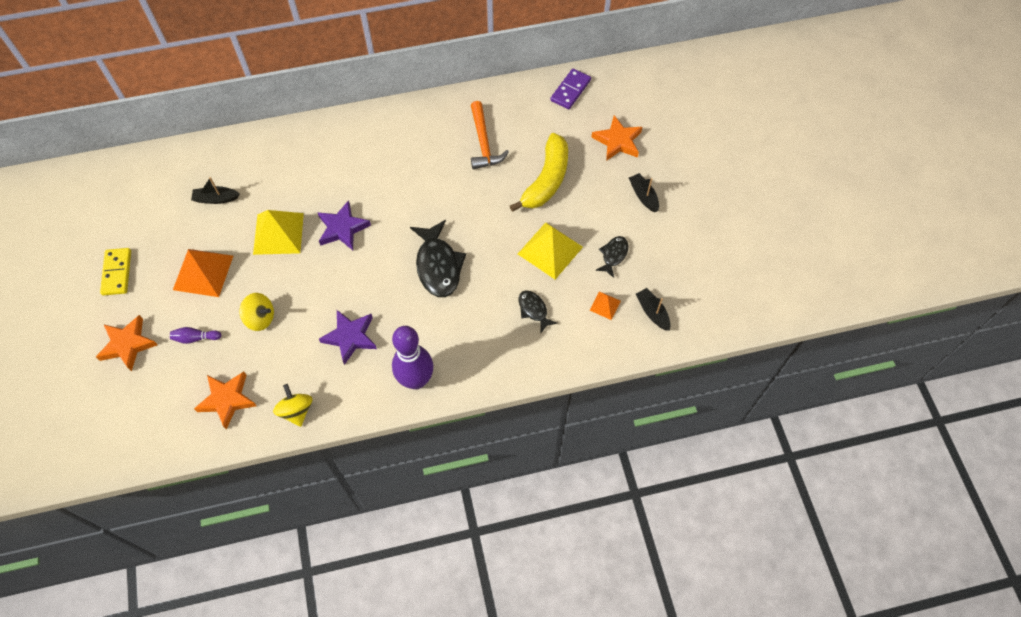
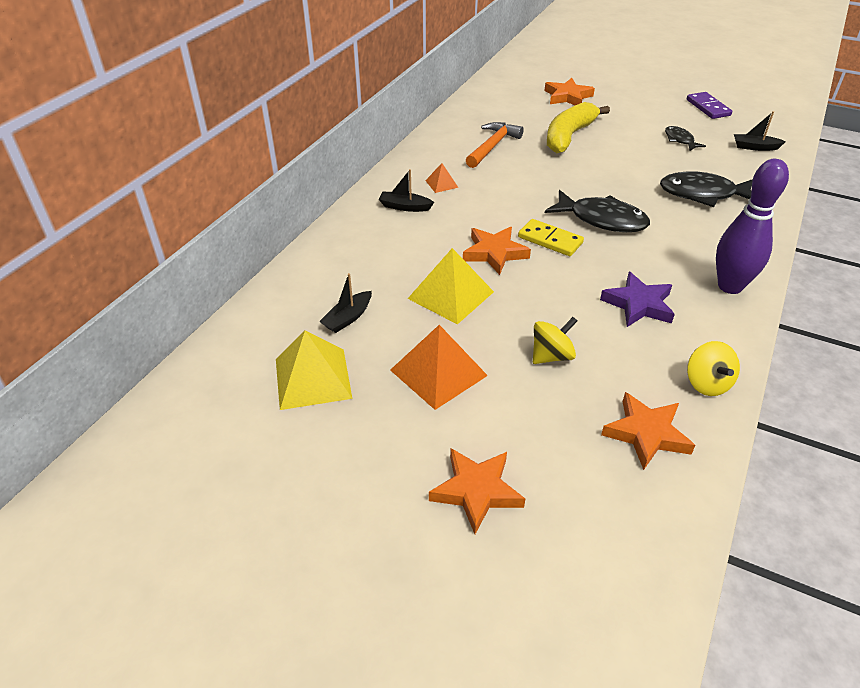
camera: 50 degrees left, 20 degrees down
(117, 273) = (351, 449): yellow domino -> yellow domino (550, 240)
(195, 338) = (528, 421): purple bowling pin -> none
(296, 411) = (707, 383): yellow spinning top -> yellow spinning top turned 120 degrees counterclockwise
(342, 228) = (494, 253): purple star -> orange star
(483, 143) = (492, 146): orange hammer -> orange hammer turned 90 degrees counterclockwise
(534, 310) = (702, 194): black fish -> black fish, size x1.85
(546, 180) = (569, 136): yellow banana -> yellow banana turned 120 degrees counterclockwise
(550, 250) = (645, 162): yellow pyramid -> yellow pyramid (313, 378)
(570, 90) = (491, 94): purple domino -> purple domino (708, 107)
(605, 305) = (728, 162): orange pyramid -> orange pyramid (441, 184)
(643, 196) = (634, 108): black boat -> black boat (404, 207)

